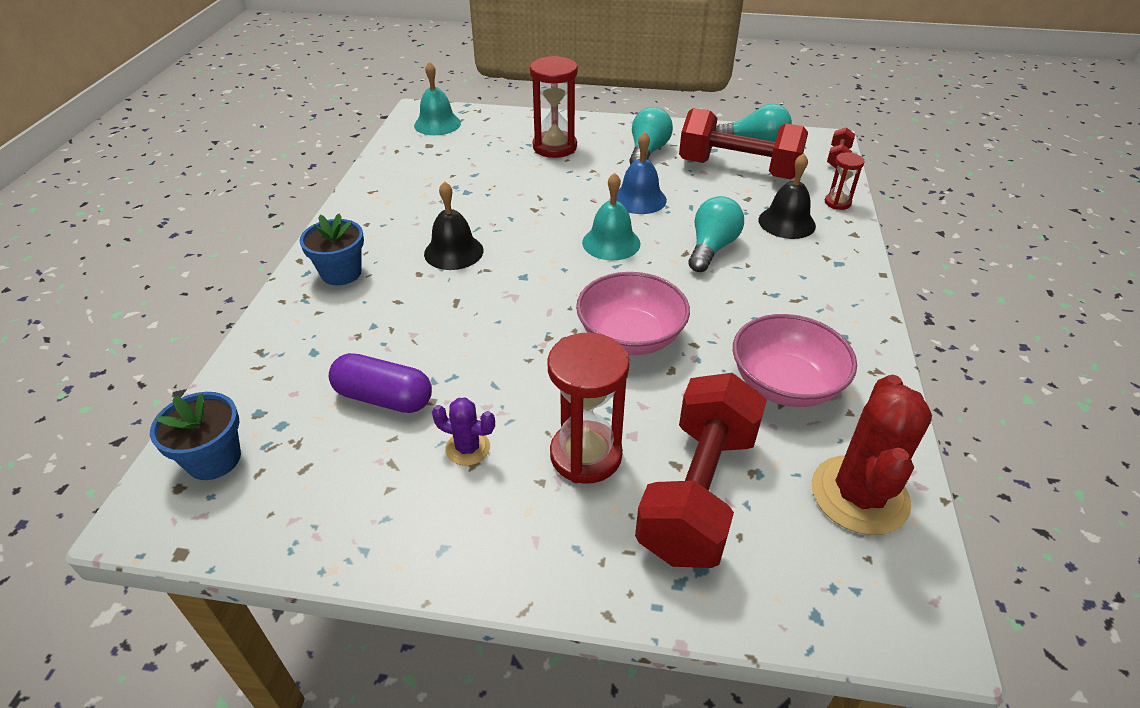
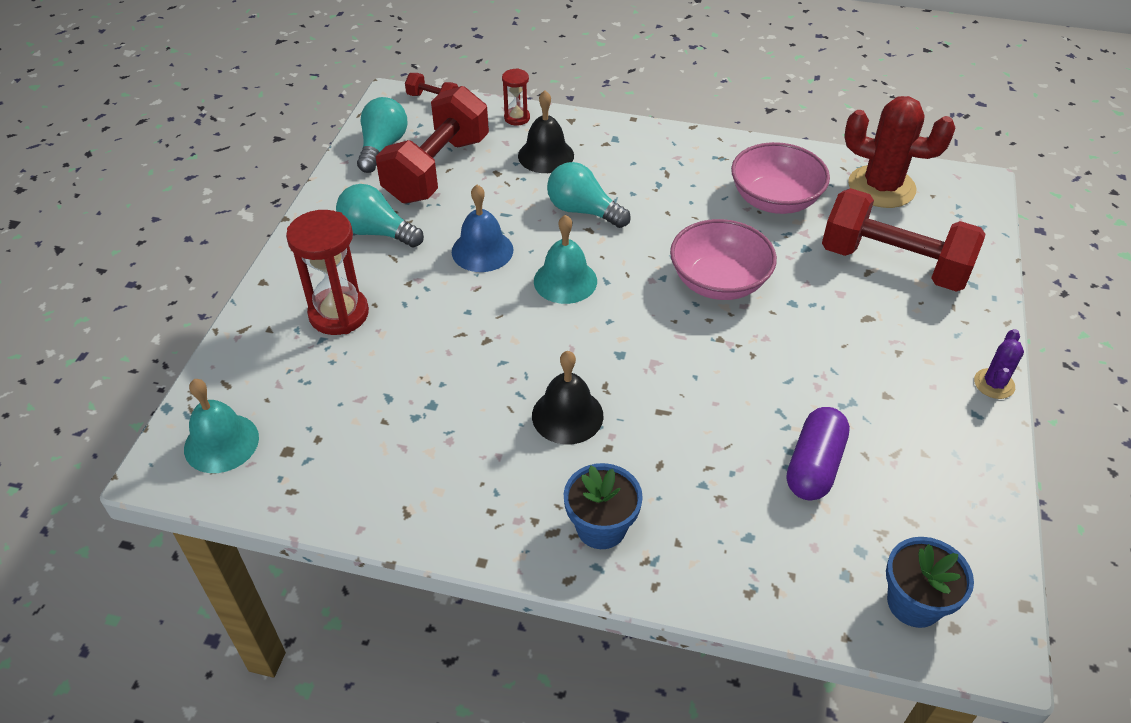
camera: 85 degrees left, 5 degrees up
(468, 448) = (870, 399): purple cactus -> purple cactus (994, 384)
(586, 455) = (866, 323): red hourglass -> none

